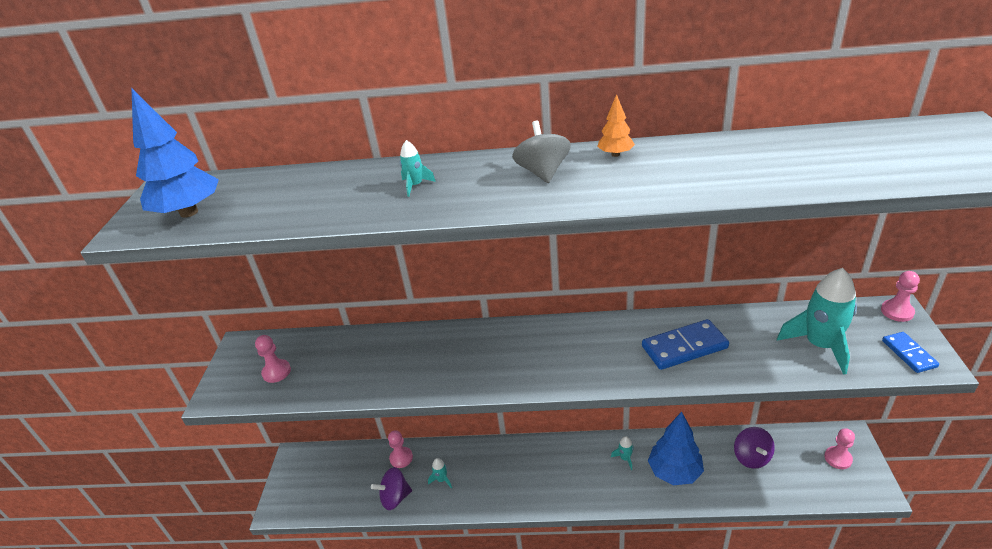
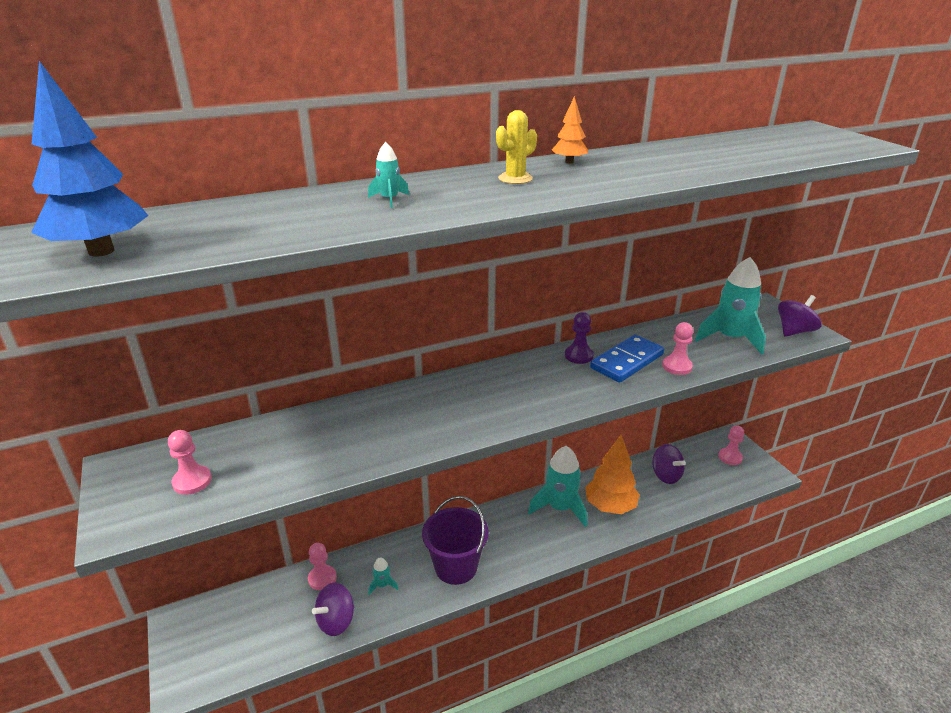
camera: 30 degrees left, 5 degrees down
(506, 484) = (456, 567): none -> purple bucket
(543, 172) = (515, 178): grey spinning top -> yellow cactus
(625, 458) = (560, 508): turquoise rocket -> turquoise rocket, size x2.25
(640, 329) = (578, 355): none -> purple pawn
(674, 472) = (610, 506): blue tree -> orange tree
(897, 311) = (765, 305): pink pawn -> pink pawn (677, 366)
(908, 354) = (794, 331): blue domino -> purple spinning top

